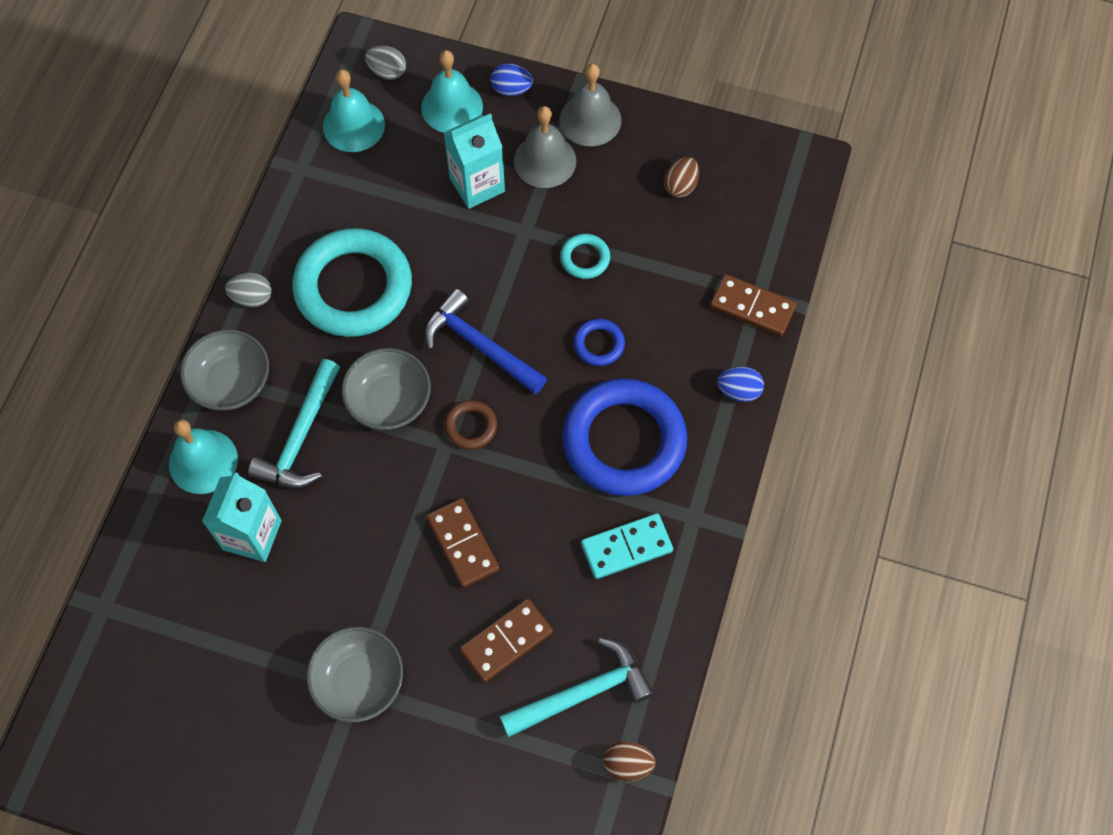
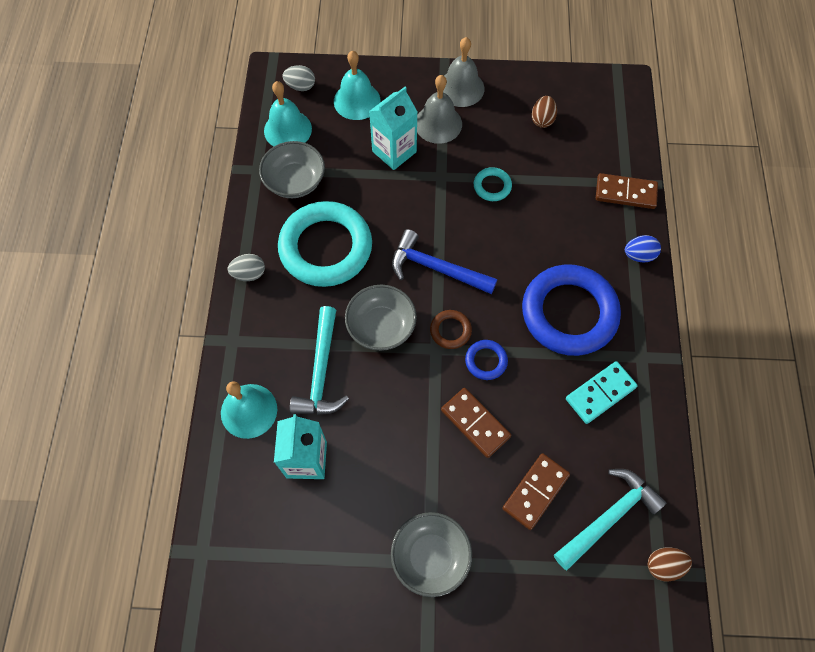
camera: 15 degrees left, 0 degrees up
(231, 382) = (252, 342): grey bowl -> grey bowl (295, 181)
(511, 89) = (396, 79): blue egg -> none
(599, 344) = (524, 246): blue ring -> blue ring (486, 361)

